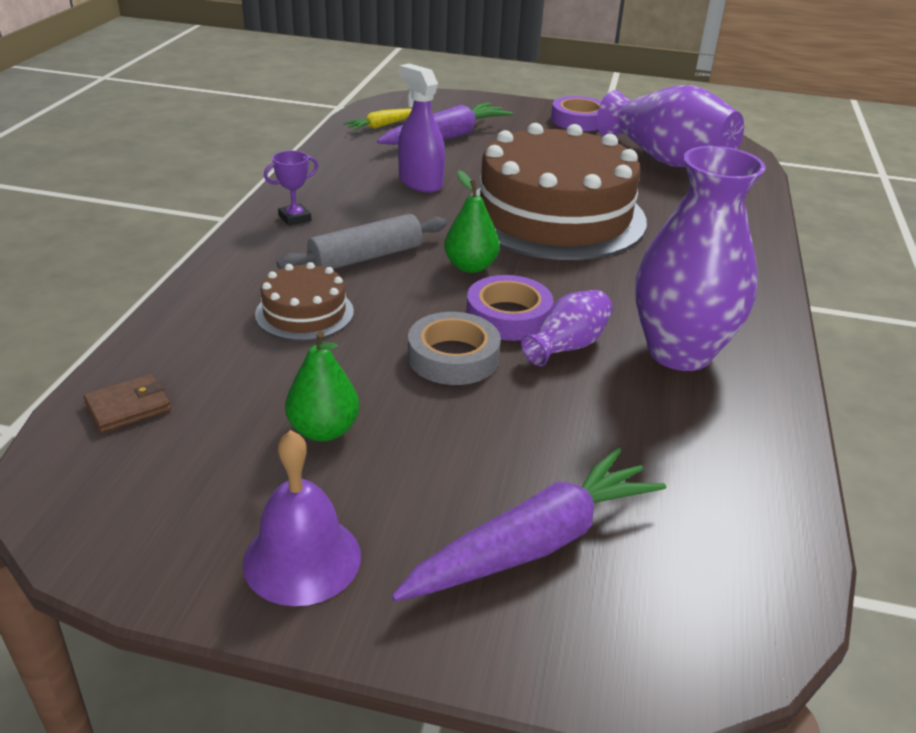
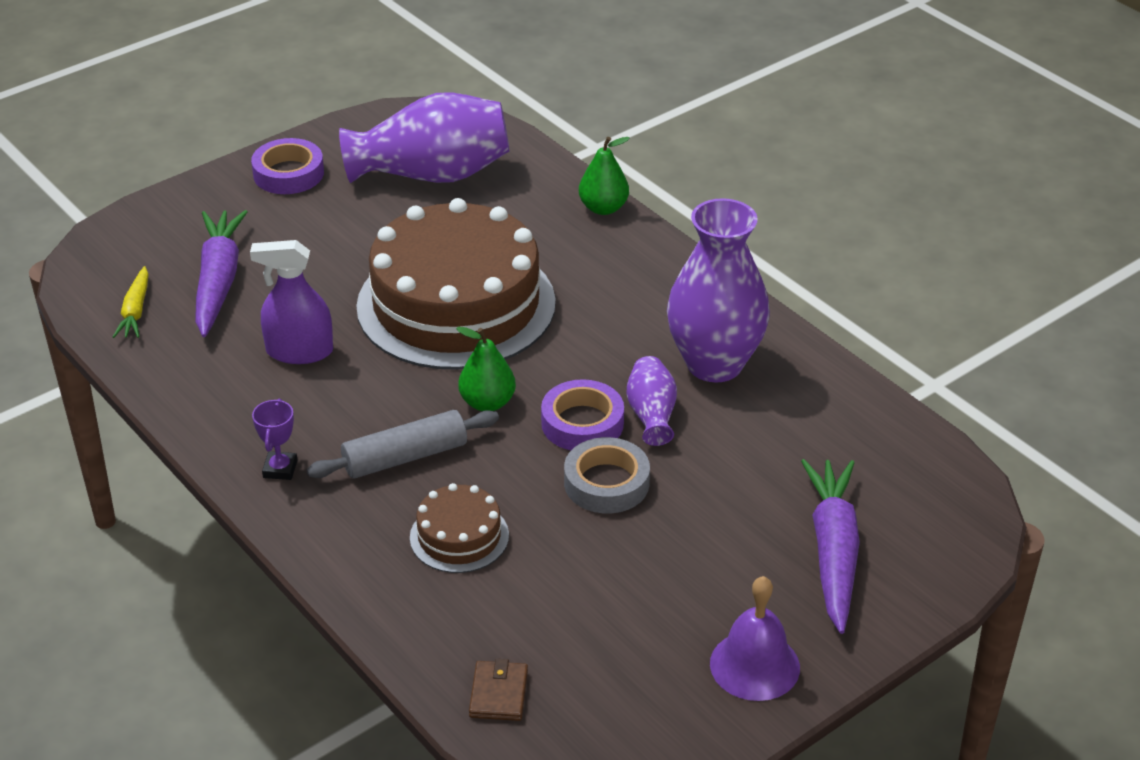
camera: 50 degrees left, 5 degrees up
(323, 430) = (631, 596): green pear -> green pear (603, 208)
(366, 257) = (405, 457): grey rolling pin -> grey rolling pin turned 60 degrees clockwise

